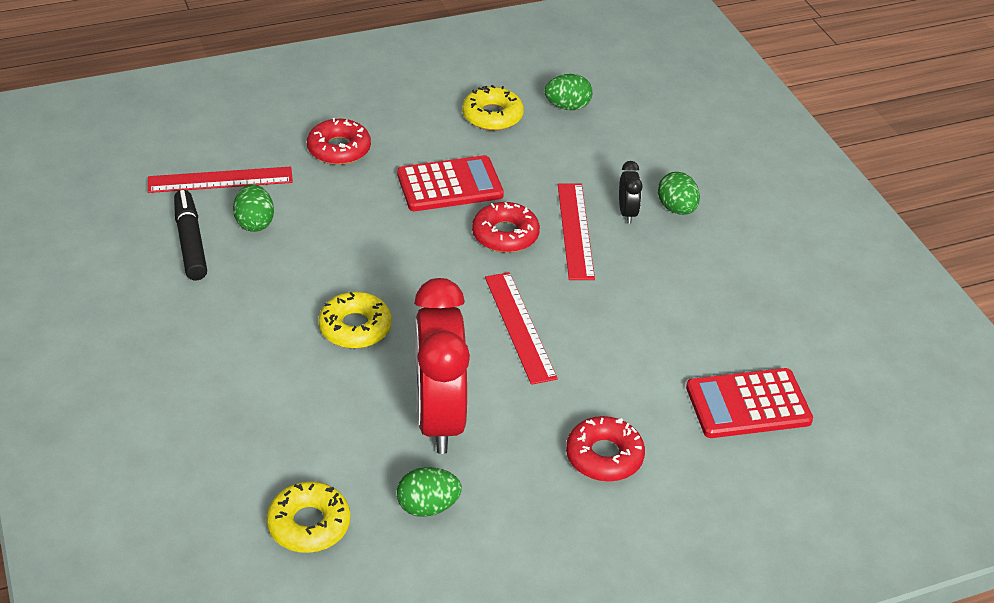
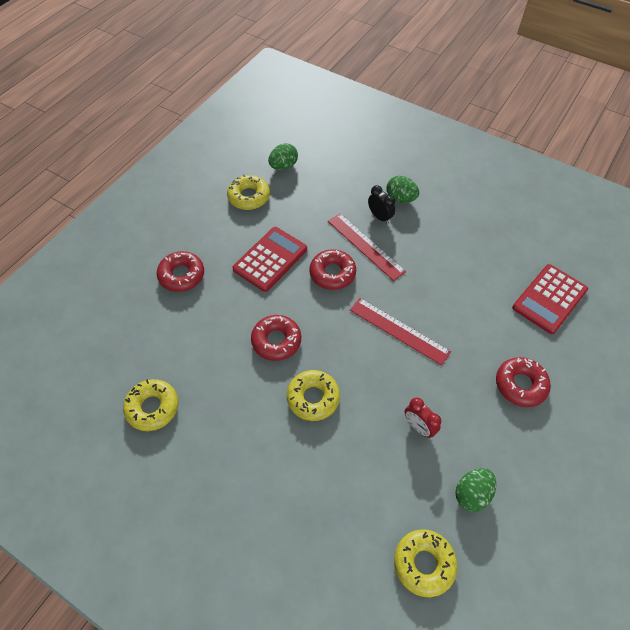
camera: 35 degrees left, 15 degrees up
(190, 242) = (152, 407): black marker -> yellow donut
(220, 180) = (127, 347): red ruler -> none
(254, 223) = (180, 364): green egg -> none
(373, 259) = (276, 341): none -> red donut
(439, 418) = (418, 426): red clock -> red clock, size x0.42

